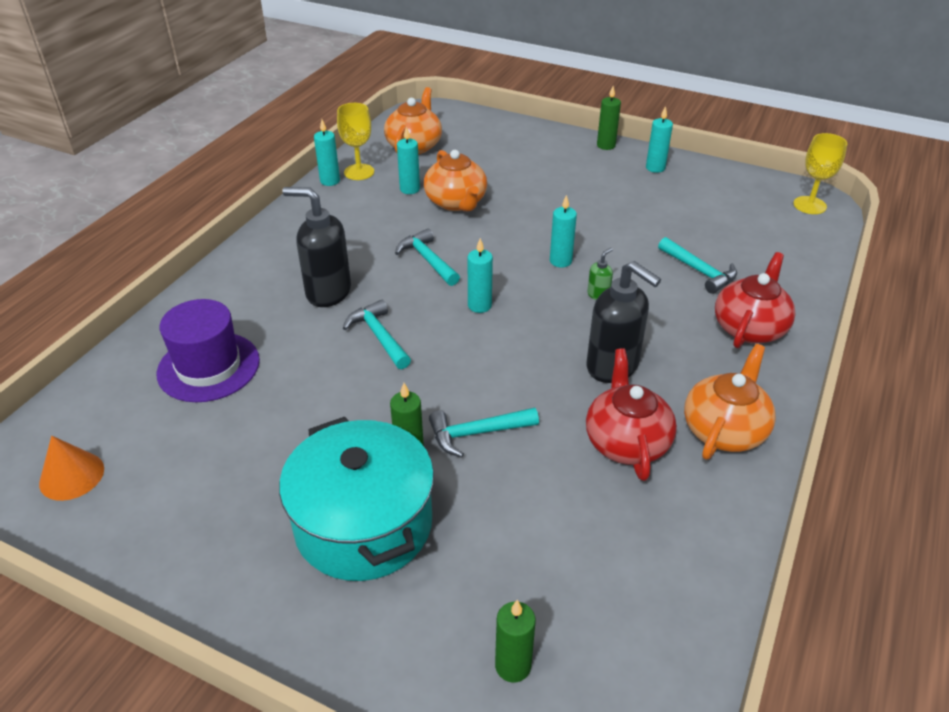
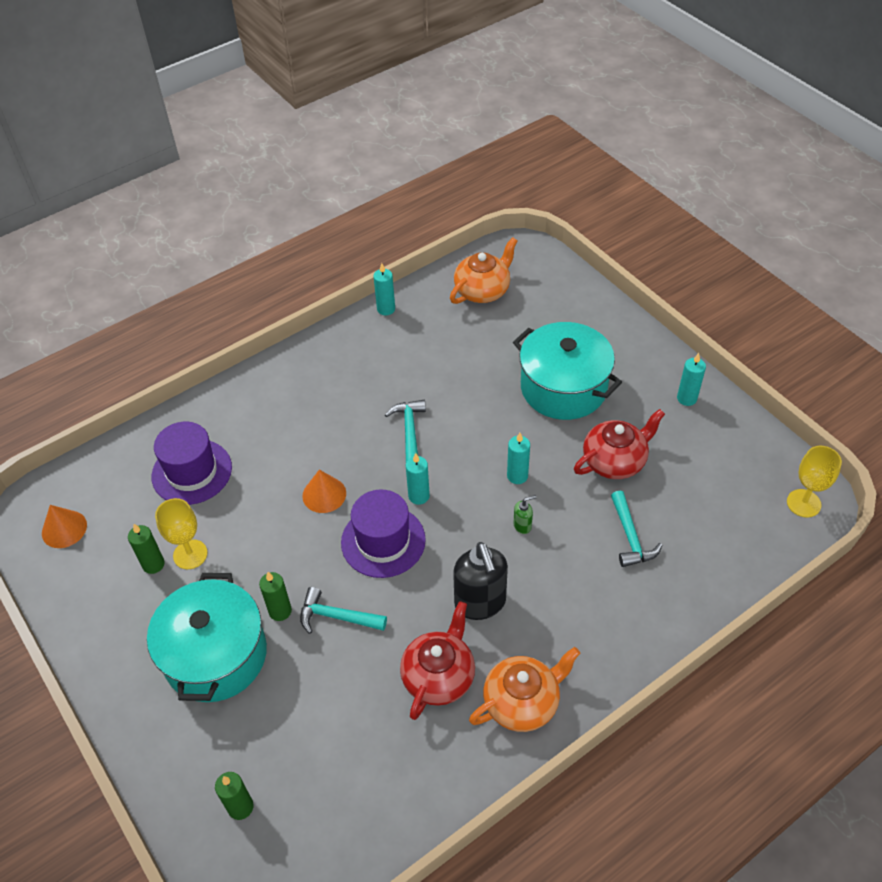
camera: 30 degrees right, 10 degrees up
(328, 292) = (313, 434): black soap dispenser -> none
(359, 172) = (416, 307): yellow goblet -> yellow goblet (190, 554)
(379, 336) = (324, 494): turquoise hammer -> orange cone
(410, 189) = (445, 343): turquoise candle -> none
(456, 202) = (474, 374): orange teapot -> none
(473, 353) = (383, 541): none -> purple hat
(546, 189) = (563, 388): none -> turquoise pot
(606, 145) = (660, 352): green candle -> green candle (153, 564)
(749, 328) = (625, 615): red teapot -> red teapot (615, 461)

